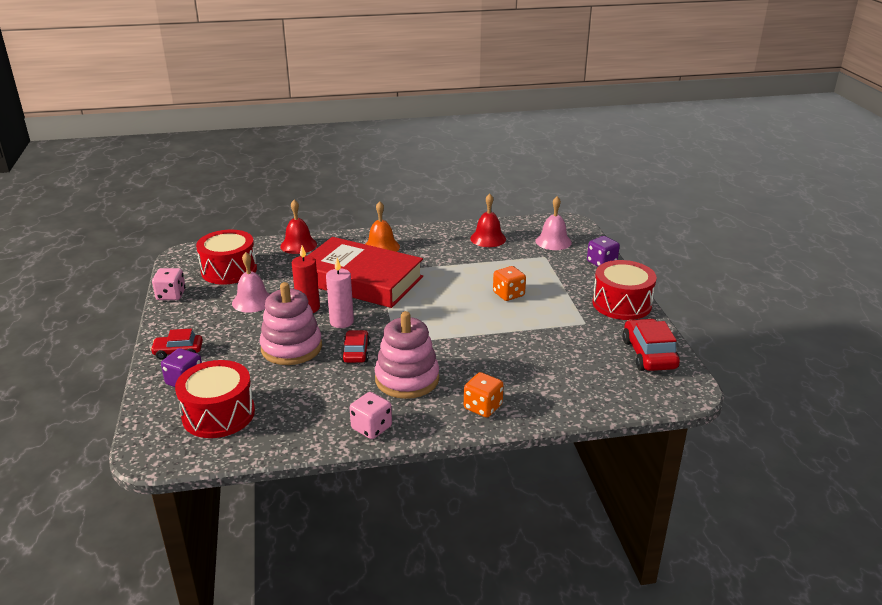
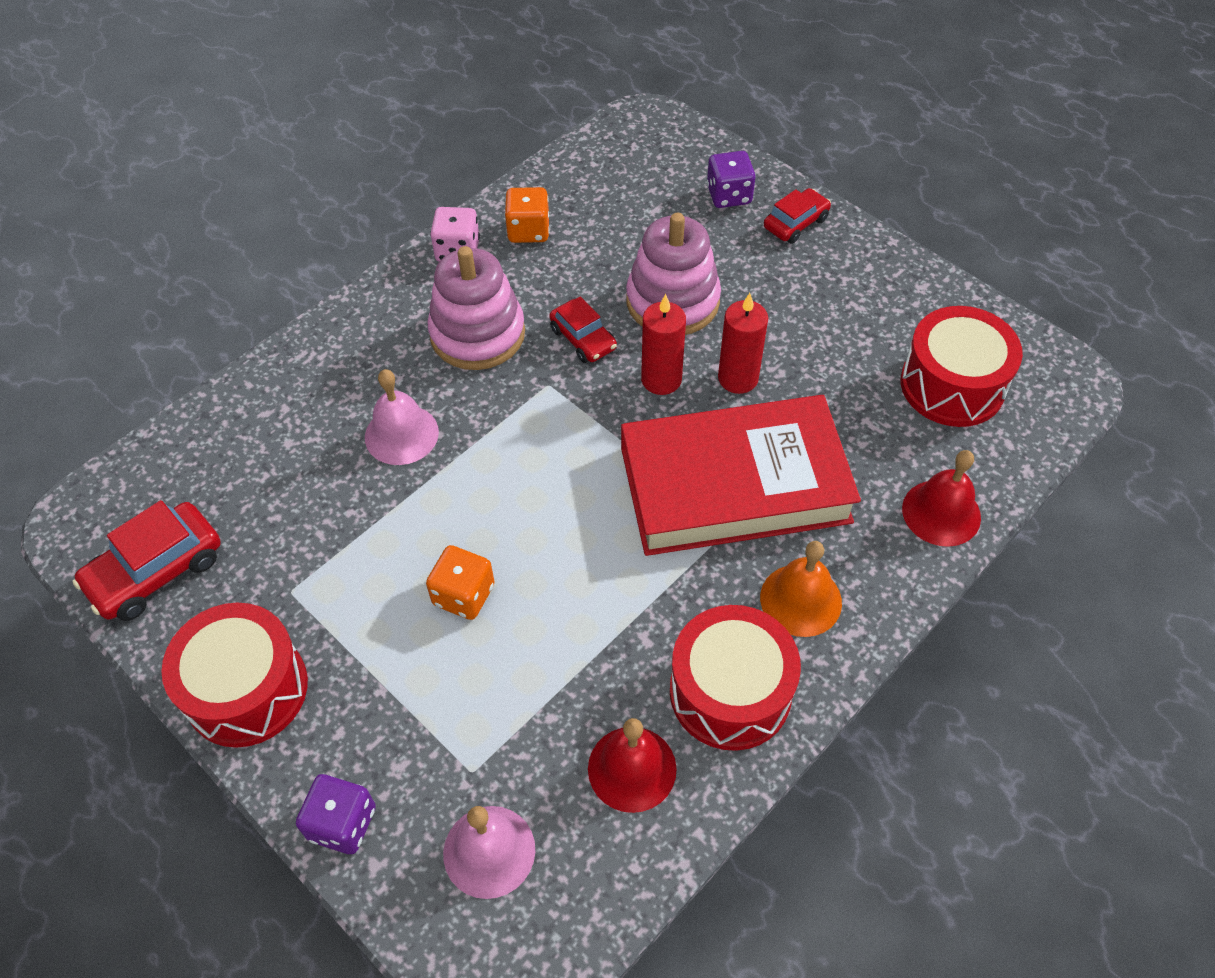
camera: 145 degrees right, 25 degrees up
(171, 295) = (948, 294): pink dice -> none
(218, 414) = (638, 182): red drum -> red drum (730, 692)
(252, 301) = (828, 346): pink bell -> pink bell (401, 434)
(341, 322) = (661, 379): pink candle -> red candle
(483, 407) = (349, 343): orange dice -> orange dice (528, 230)
(649, 354) = (156, 571): red car -> red car turned 90 degrees clockwise

